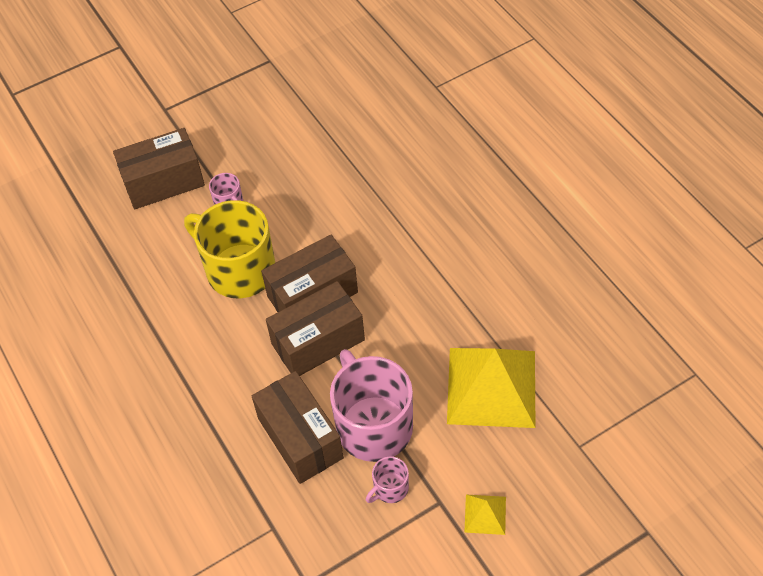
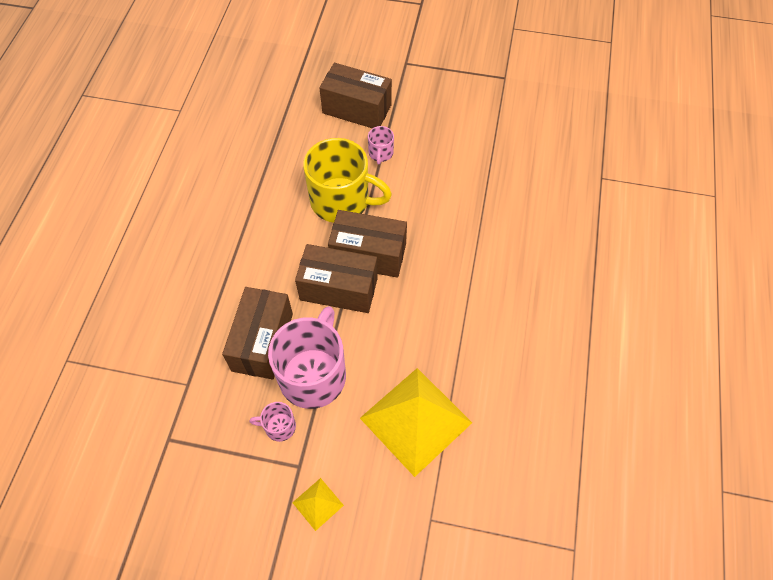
camera: 40 degrees right, 5 degrees up
(239, 269) = (342, 201): yellow mug -> yellow mug turned 120 degrees clockwise

